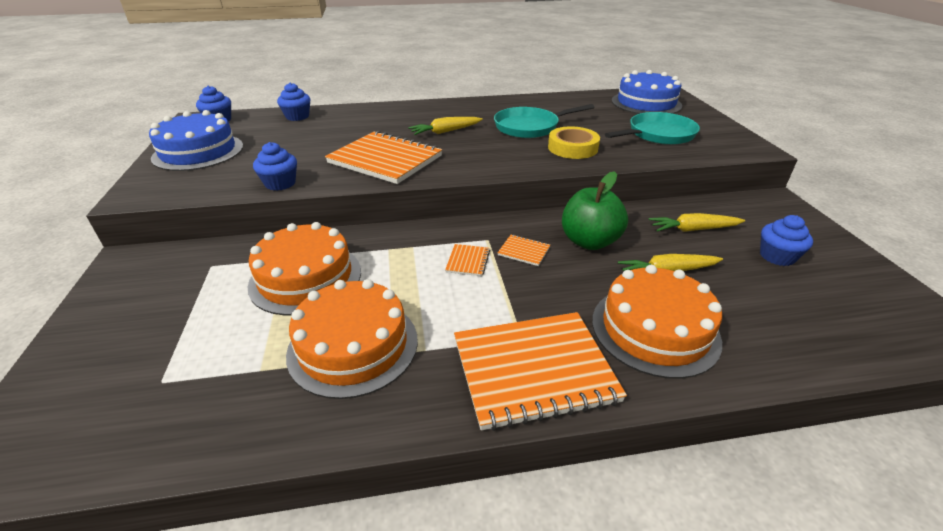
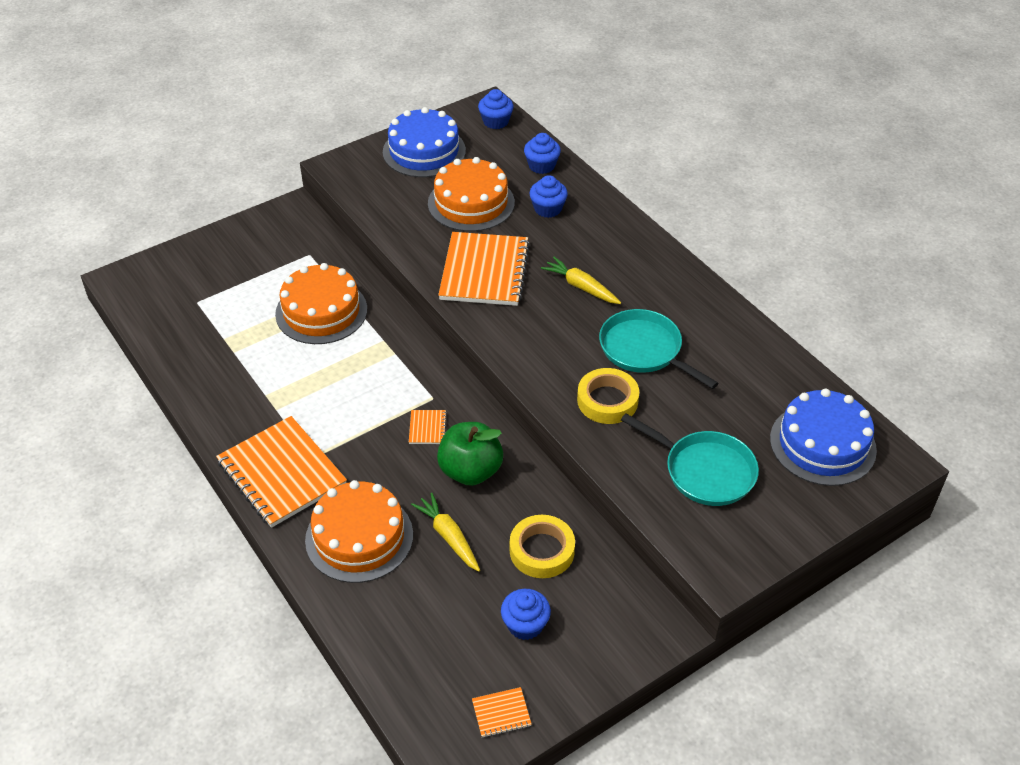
camera: 65 degrees right, 10 degrees up
(280, 183) = (399, 230): blue cupcake -> blue cupcake (548, 209)
(353, 345) = (263, 371): orange cake -> orange cake (471, 203)
(468, 261) = (392, 396): orange notebook -> orange notebook (501, 713)
(693, 229) = (542, 551): yellow carrot -> yellow tape

